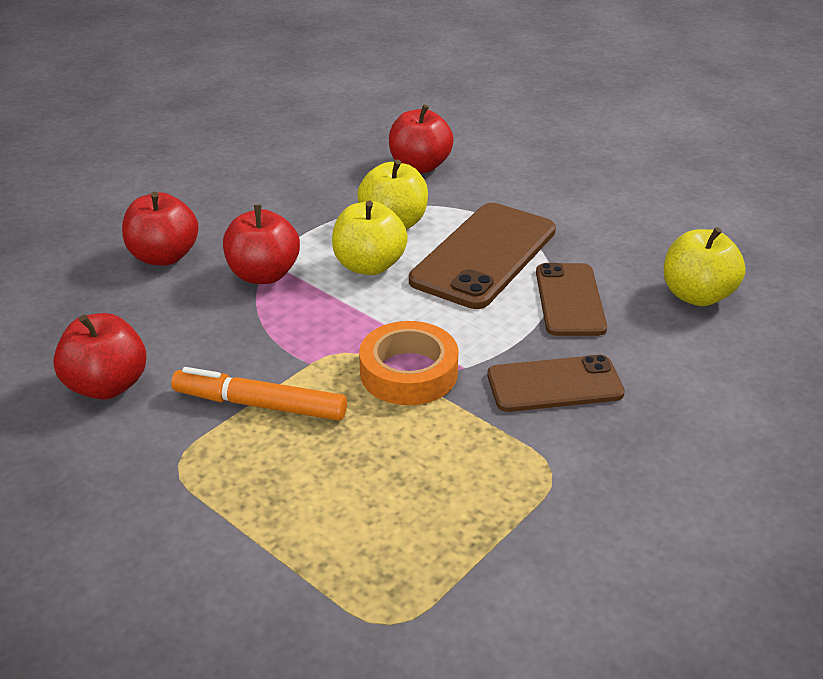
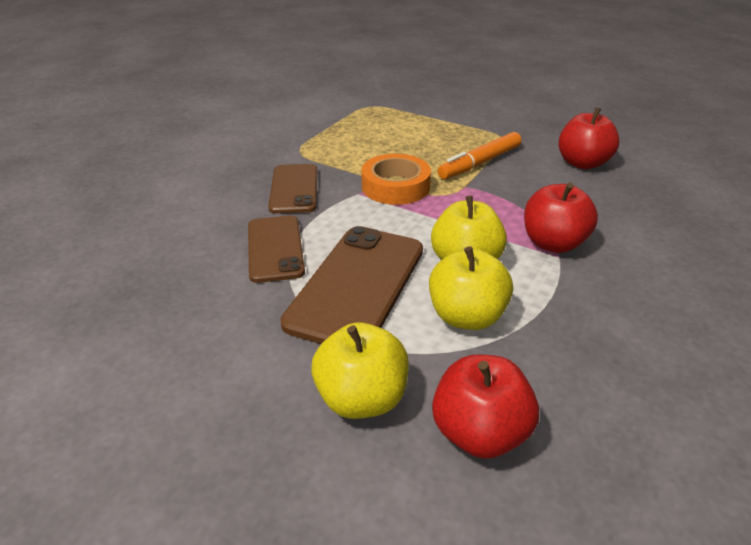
camera: 170 degrees right, 0 degrees up
(164, 256) = (658, 251): red apple -> none
(260, 405) = (480, 163): orange marker -> orange marker turned 135 degrees clockwise
(554, 384) = (294, 189): brown phone -> brown phone turned 75 degrees counterclockwise
(696, 295) = (155, 265): yellow apple -> yellow apple (361, 398)

